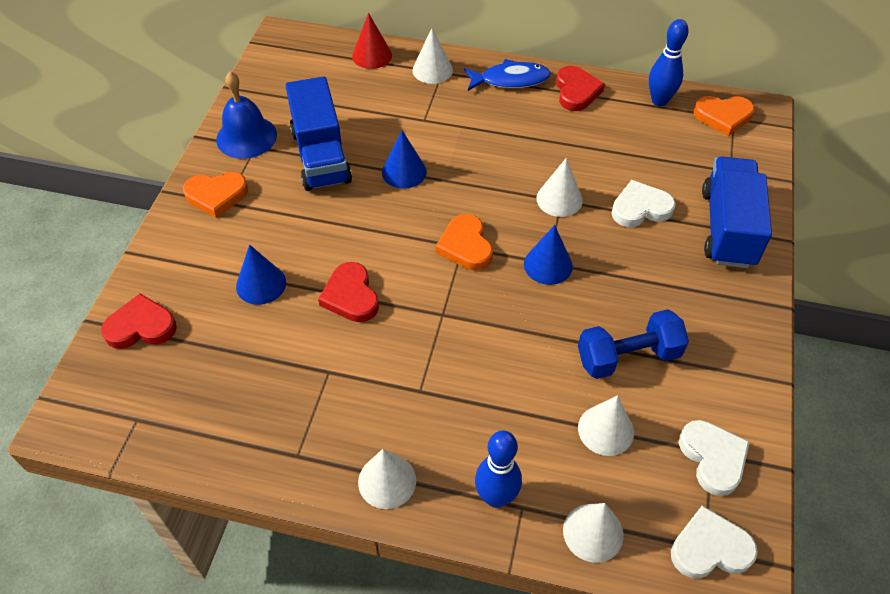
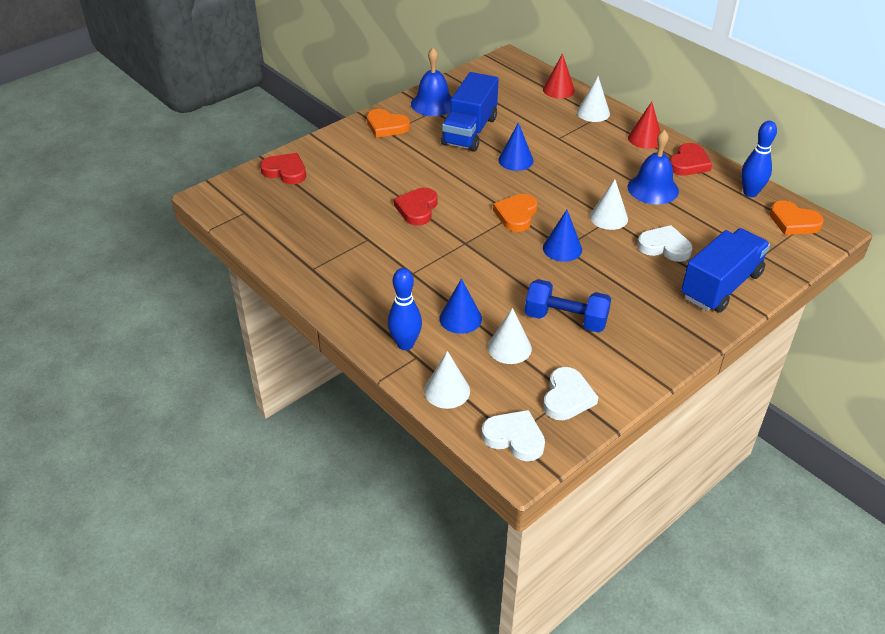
camera: 35 degrees right, 10 degrees down
(261, 284) = (370, 180): blue cone -> blue cone (460, 318)
(387, 481) = (350, 305): white cone -> none
(510, 80) = (645, 138): blue fish -> red cone
(570, 140) = (653, 188): none -> blue bell

